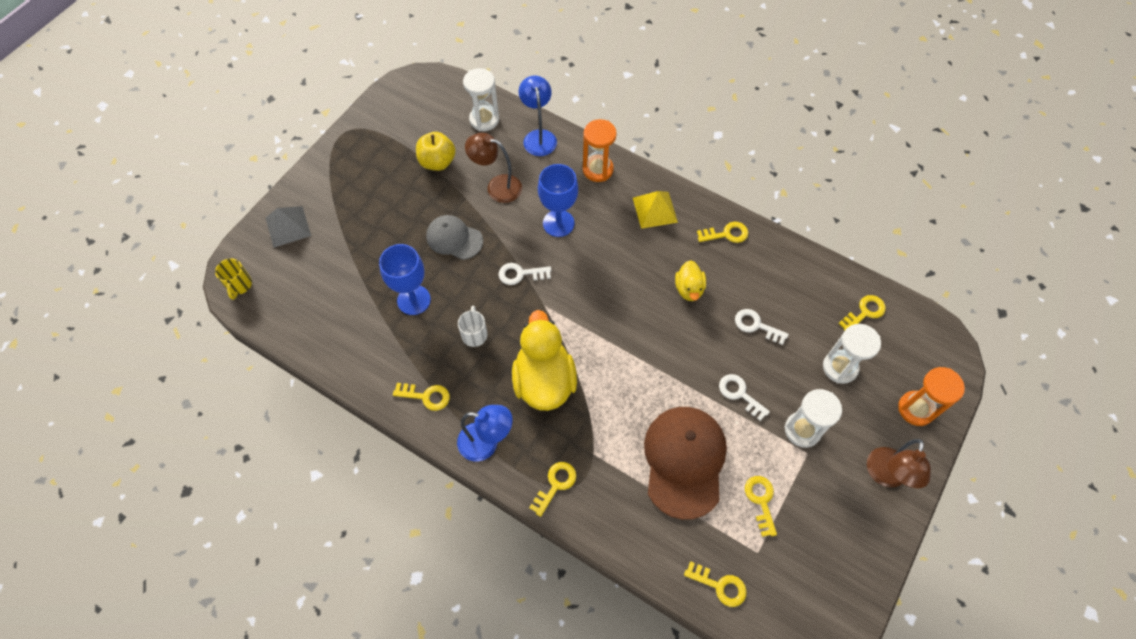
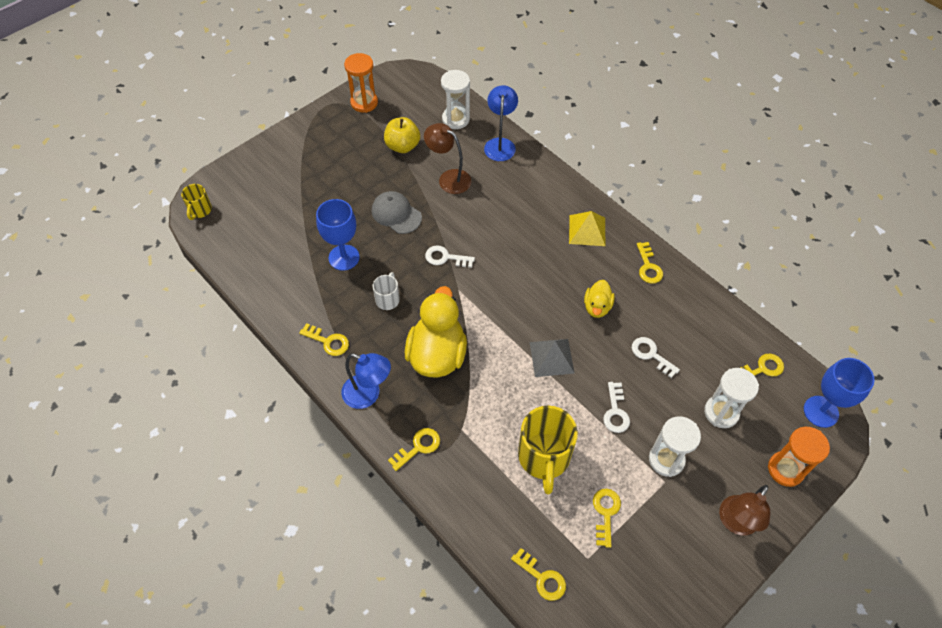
camera: 15 degrees right, 5 degrees down
(288, 226) = (256, 171): grey pyramid -> grey pyramid (551, 357)
(558, 223) = (494, 222): blue goblet -> blue goblet (821, 411)
(598, 169) = (545, 184): orange hourglass -> orange hourglass (364, 103)
(684, 461) = (544, 458): brown cap -> yellow mug
(726, 234) = (648, 267): yellow key -> yellow key turned 75 degrees clockwise
(739, 394) = (615, 412): white key -> white key turned 150 degrees counterclockwise

